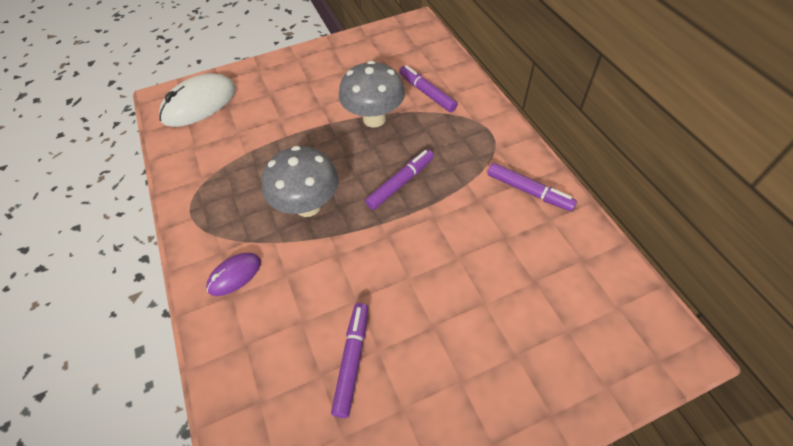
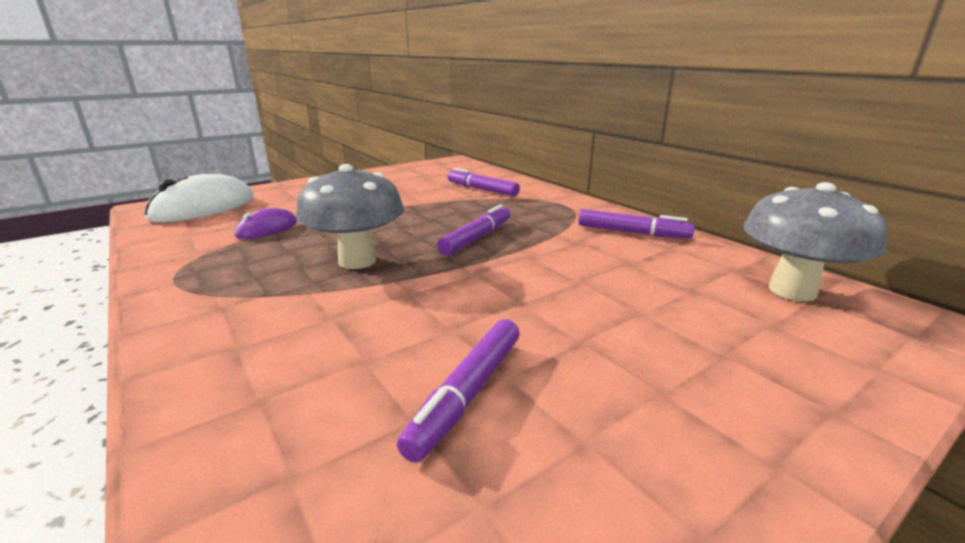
camera: 15 degrees left, 30 degrees down
(235, 275) = (243, 326): purple mouse -> purple mouse (267, 229)
(352, 360) = (467, 393): purple marker -> purple marker turned 150 degrees counterclockwise
(374, 119) = (428, 205): grey mushroom -> grey mushroom (792, 291)

